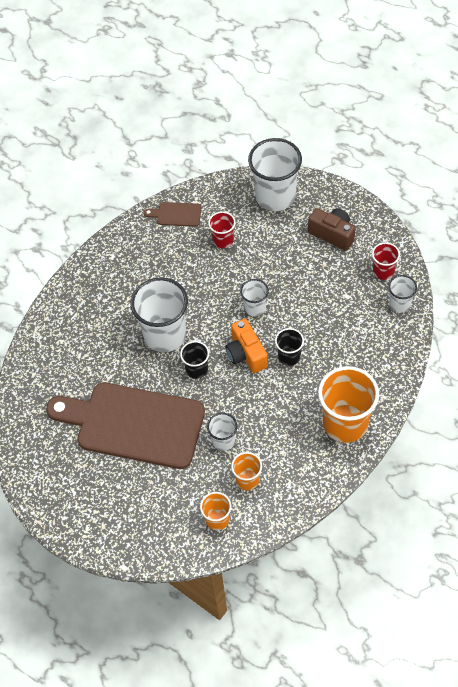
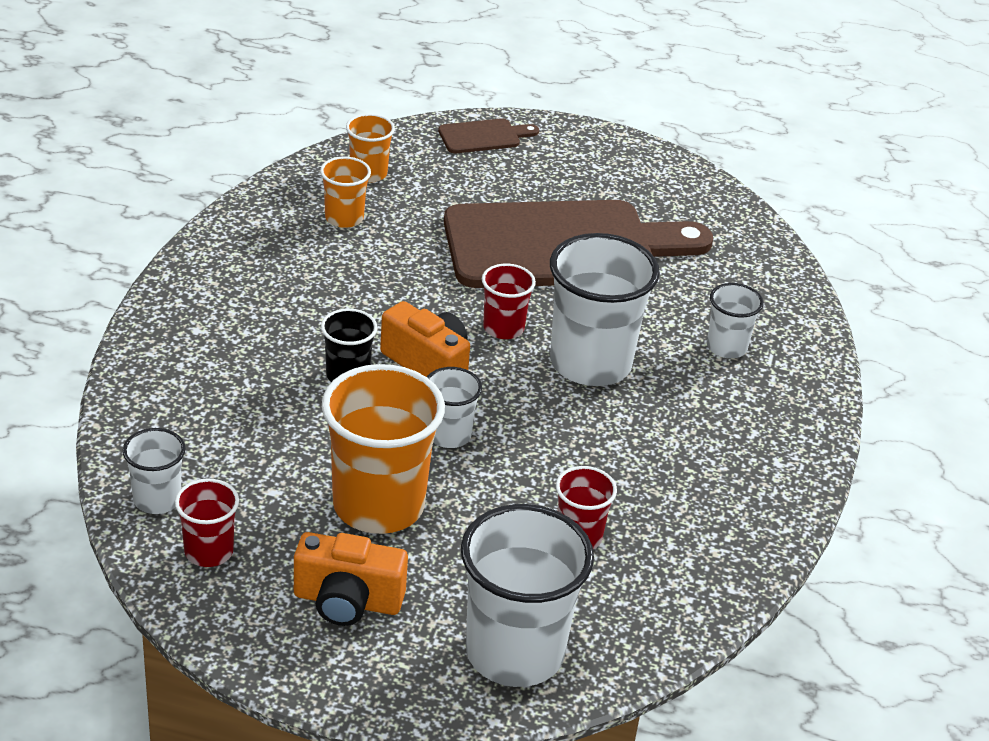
camera: 150 degrees right, 20 degrees down
(176, 214) = (708, 564): brown cutting board -> brown cutting board (483, 136)
(196, 369) = (503, 328): black cup -> red cup
(223, 441) = (406, 252): white cup -> white cup (726, 347)
(332, 234) = (347, 601): brown camera -> orange camera
(345, 423) = (209, 307): orange cup -> orange cup (378, 505)

